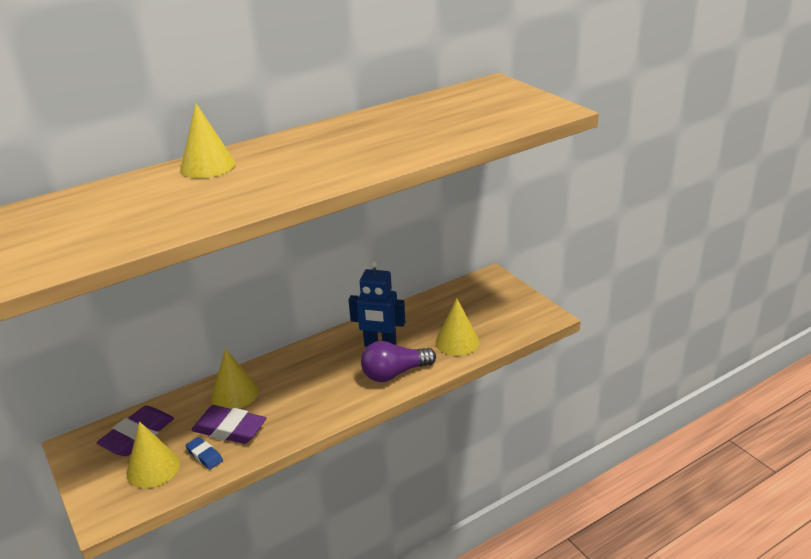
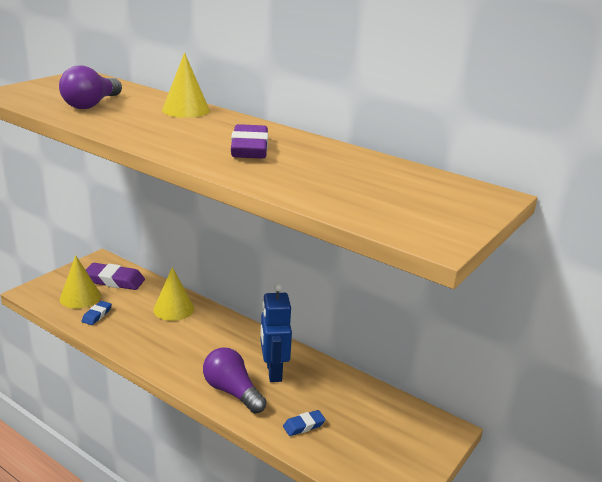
camera: 65 degrees right, 5 degrees down
(138, 215) = (91, 104): none -> purple light bulb
(229, 429) = (129, 318): purple eraser -> purple eraser (249, 148)
(457, 342) = (304, 425): yellow cone -> blue eraser

